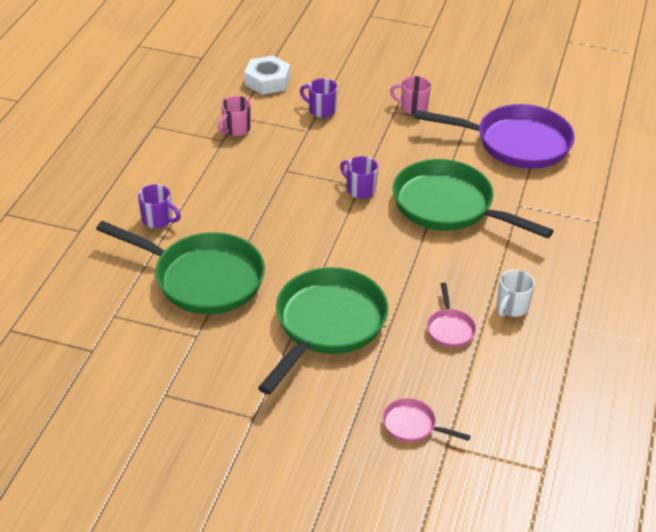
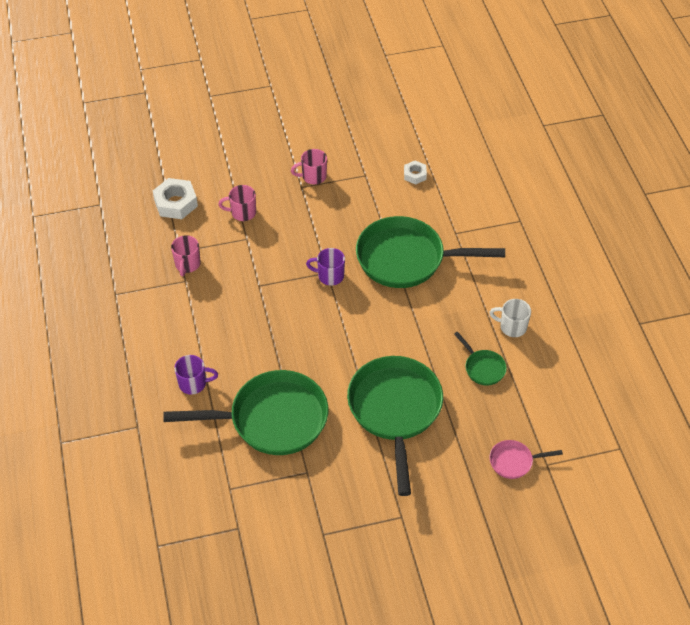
camera: 30 degrees left, 10 degrees up
(321, 110) = (242, 213): purple mug -> pink mug
(450, 329) = (483, 368): pink pan -> green pan
(511, 307) = (512, 327): white mug -> white mug turned 105 degrees clockwise
(516, 143) = (415, 175): purple pan -> white nut

